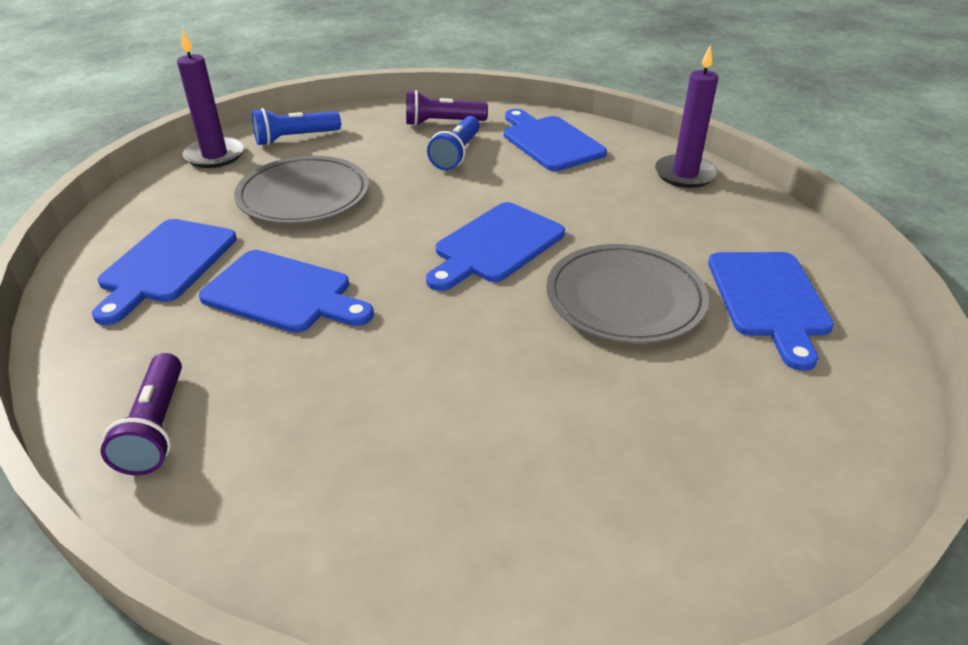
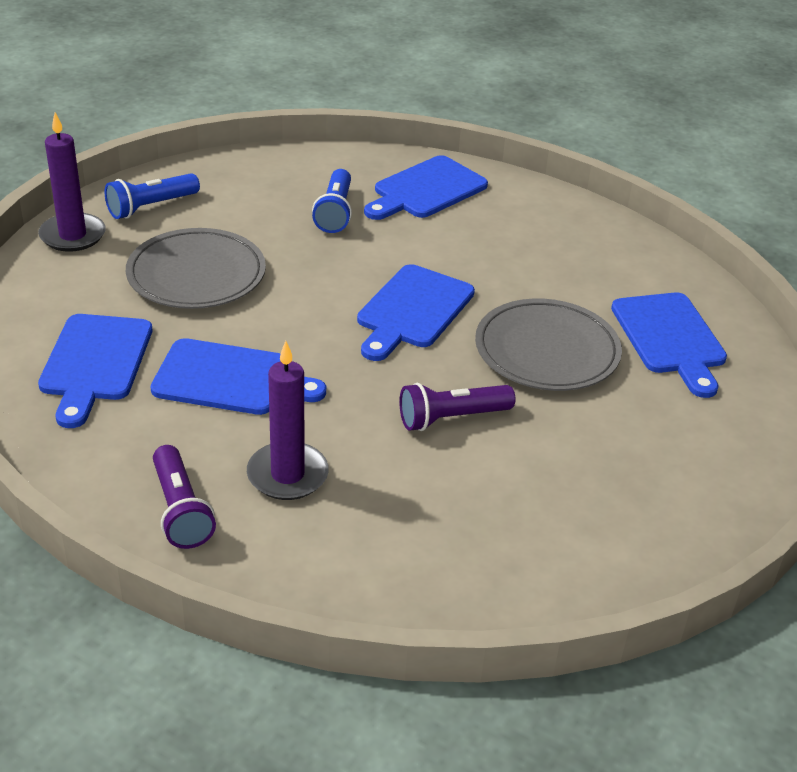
camera: 15 degrees left, 0 degrees up
(442, 123) = (304, 175): purple flashlight -> purple flashlight (451, 418)
(550, 142) = (426, 190): blue cutting board -> blue cutting board turned 90 degrees counterclockwise
(685, 174) = (570, 217): purple candle -> purple candle (287, 475)

